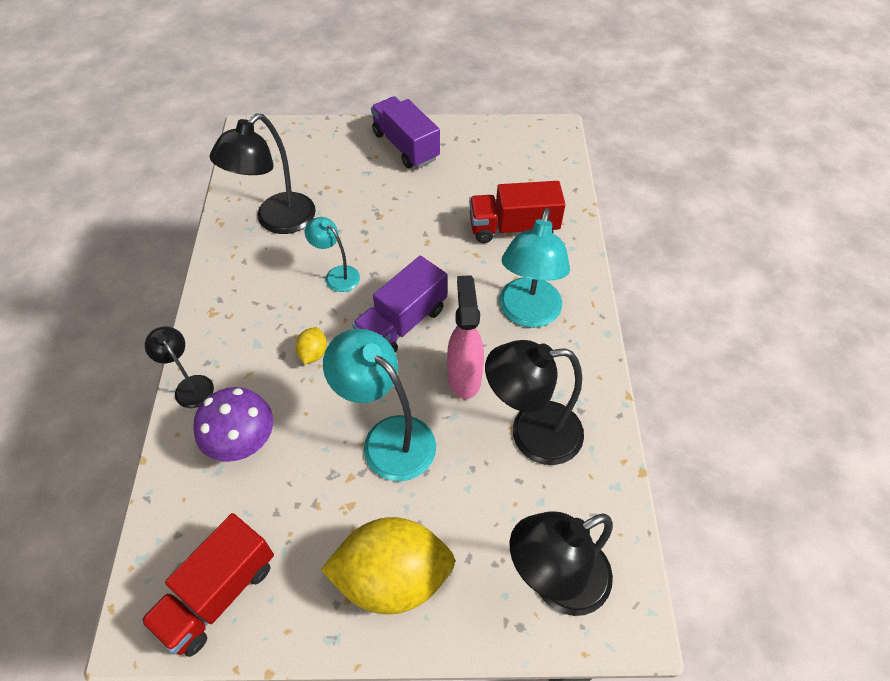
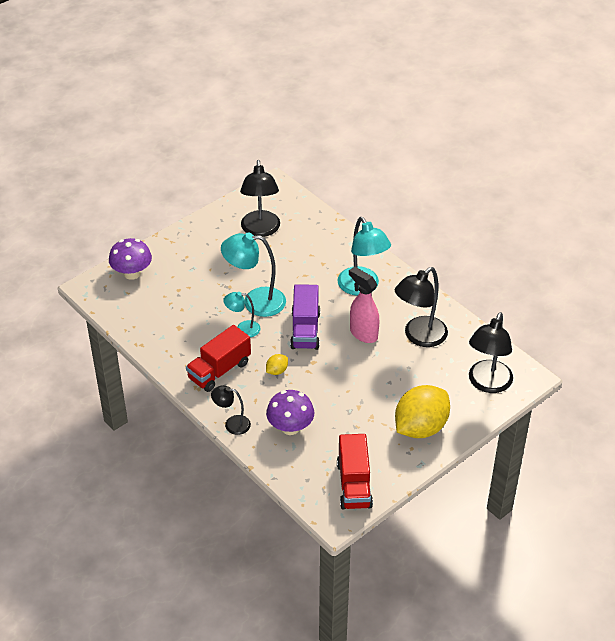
camera: 40 degrees left, 10 degrees down
(277, 221) = (173, 324): black lamp -> black lamp (260, 230)
(304, 142) = (132, 273): none -> purple mushroom
(313, 353) = (277, 371): yellow lemon -> yellow lemon turned 75 degrees clockwise
(388, 438) = (357, 380): turquoise lamp -> turquoise lamp (255, 302)
(405, 146) = (197, 241): purple truck -> none
(513, 227) = (309, 250): red truck -> red truck (219, 370)

